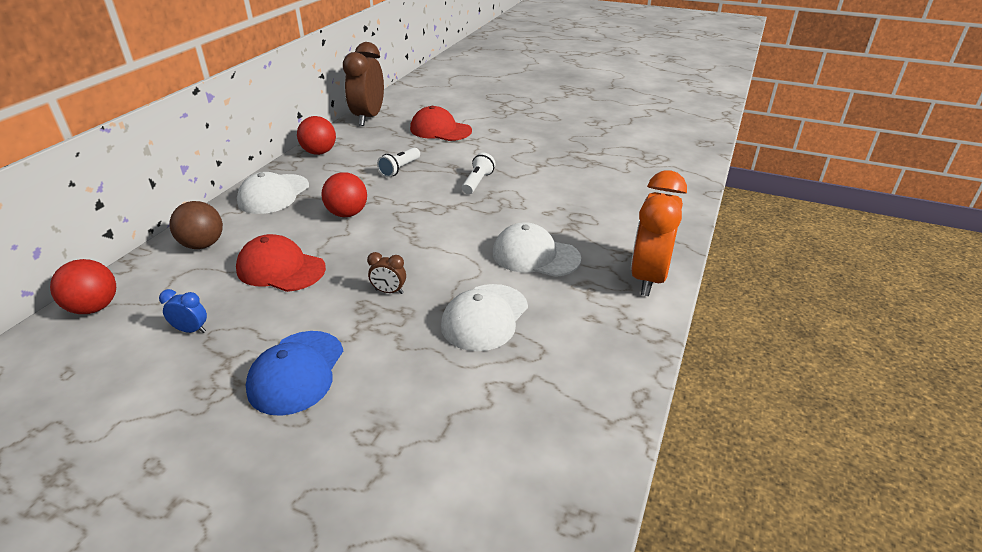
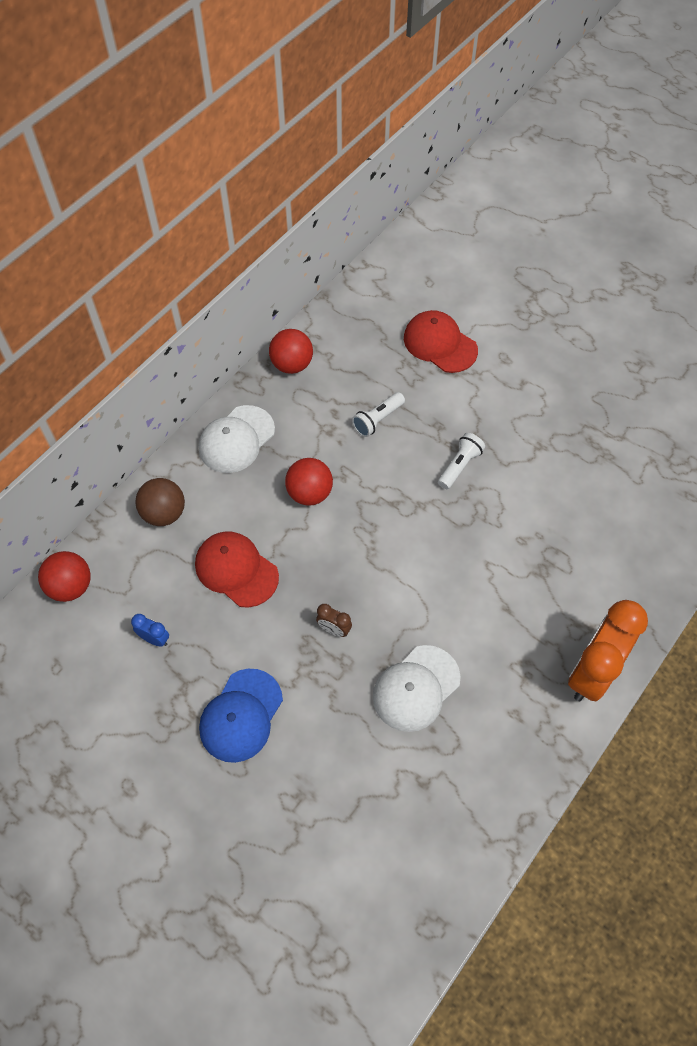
camera: 15 degrees right, 25 degrees up
(368, 118) = (358, 297): brown clock -> none
(535, 255) = (488, 610): white cap -> none

